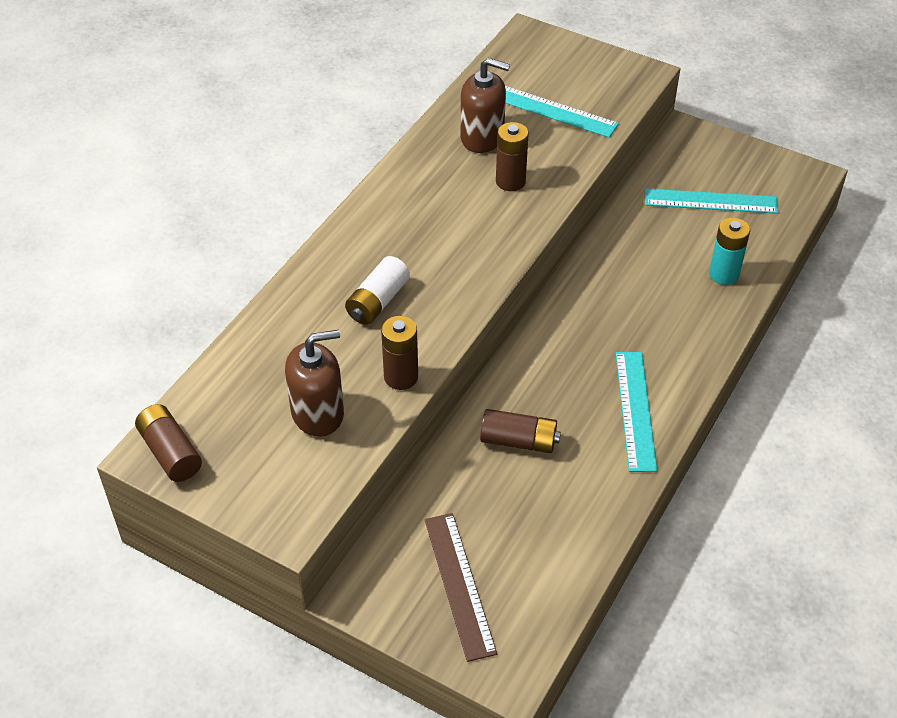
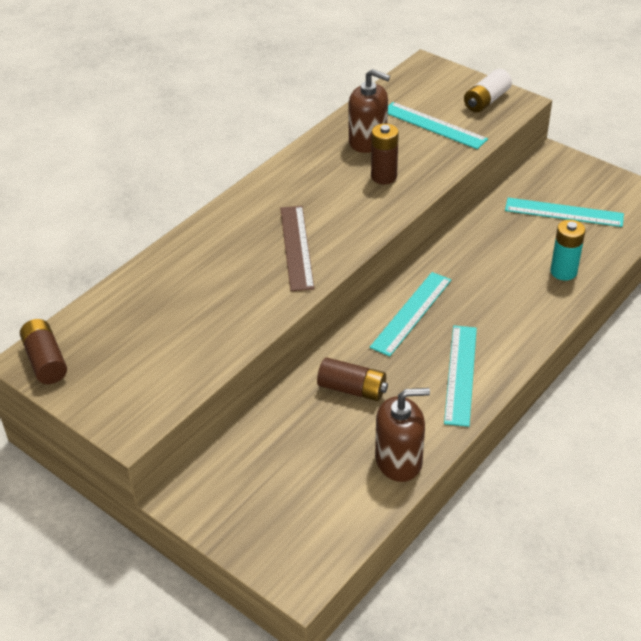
camera: 10 degrees right, 5 degrees down
(318, 413) = (175, 342): brown soap dispenser -> brown soap dispenser (399, 460)
(377, 301) = (248, 260): white battery -> white battery (486, 100)
(401, 377) = (253, 321): brown battery -> none
(459, 585) = (273, 500): brown ruler -> brown ruler (296, 247)
(565, 341) = (411, 313): none -> turquoise ruler

